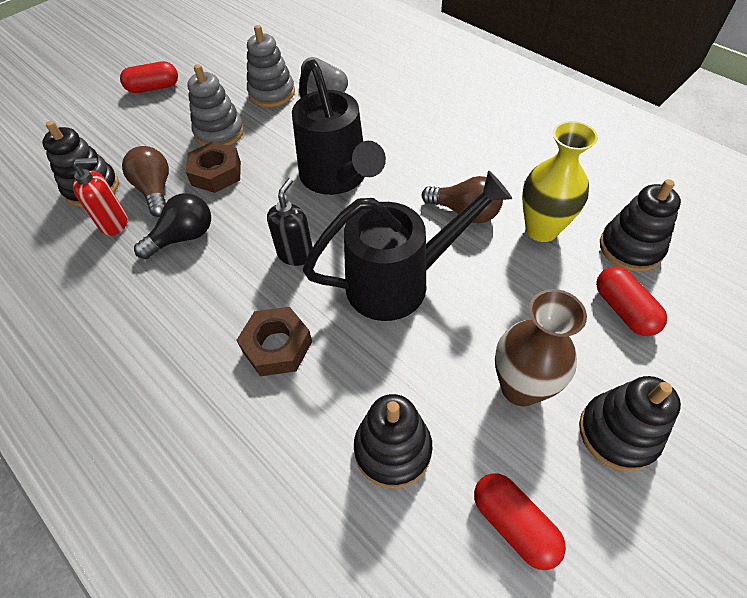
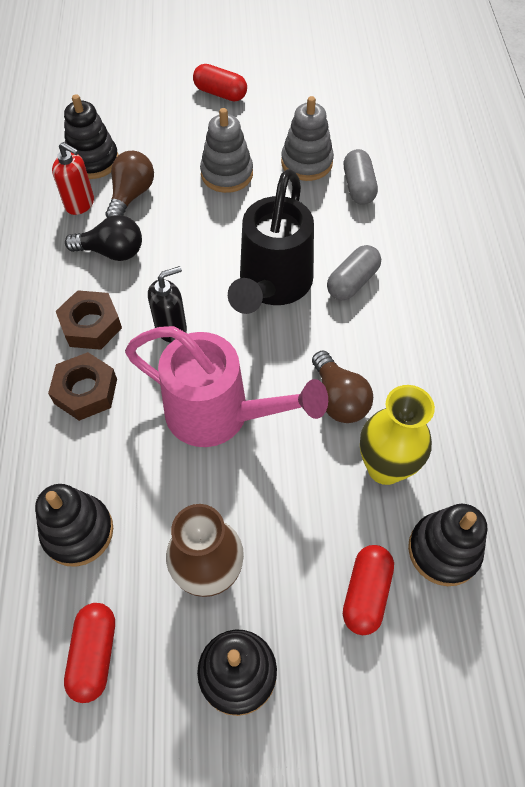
camera: 40 degrees right, 5 degrees up
(216, 173) = (187, 211): brown nut -> brown nut (91, 325)
(388, 141) = (352, 282): none -> grey capsule
(399, 282) = (219, 415): black watering can -> pink watering can

